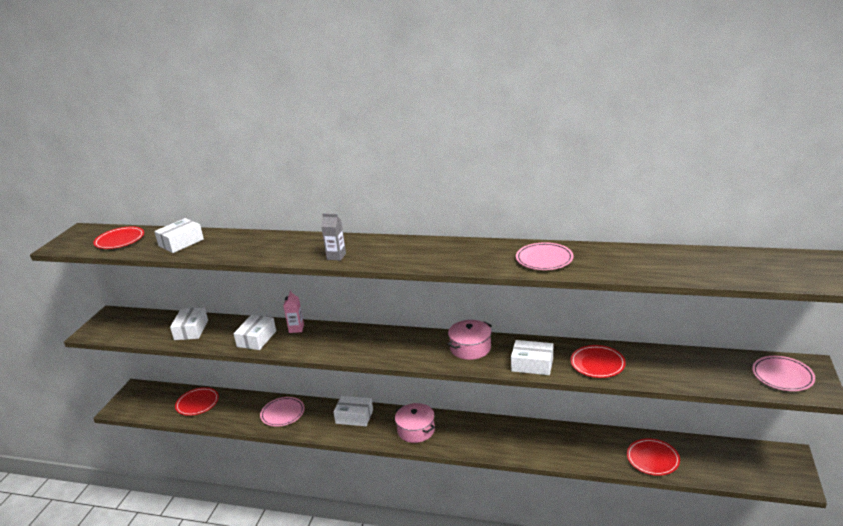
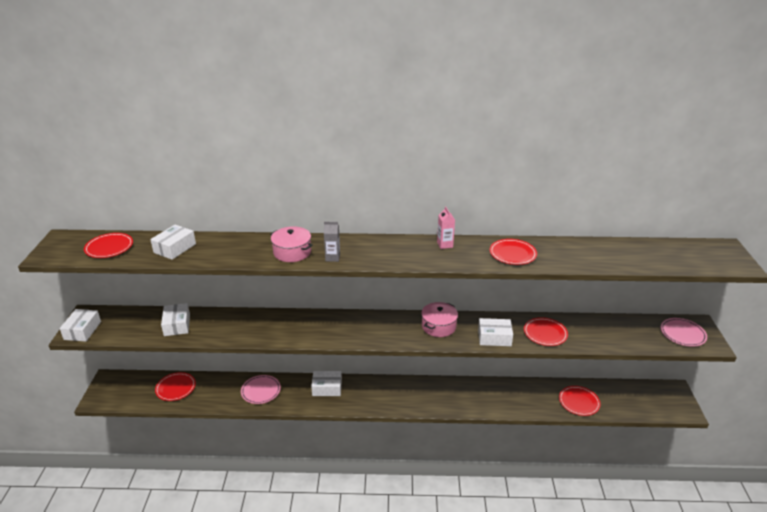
camera: 15 degrees left, 5 degrees up
(256, 339) = (244, 330): white box -> white box (82, 330)
(296, 329) = (278, 318): pink carton -> pink carton (445, 245)
(416, 430) = (384, 395): pink pot -> pink pot (292, 252)
(544, 259) = (512, 254): pink plate -> red plate

